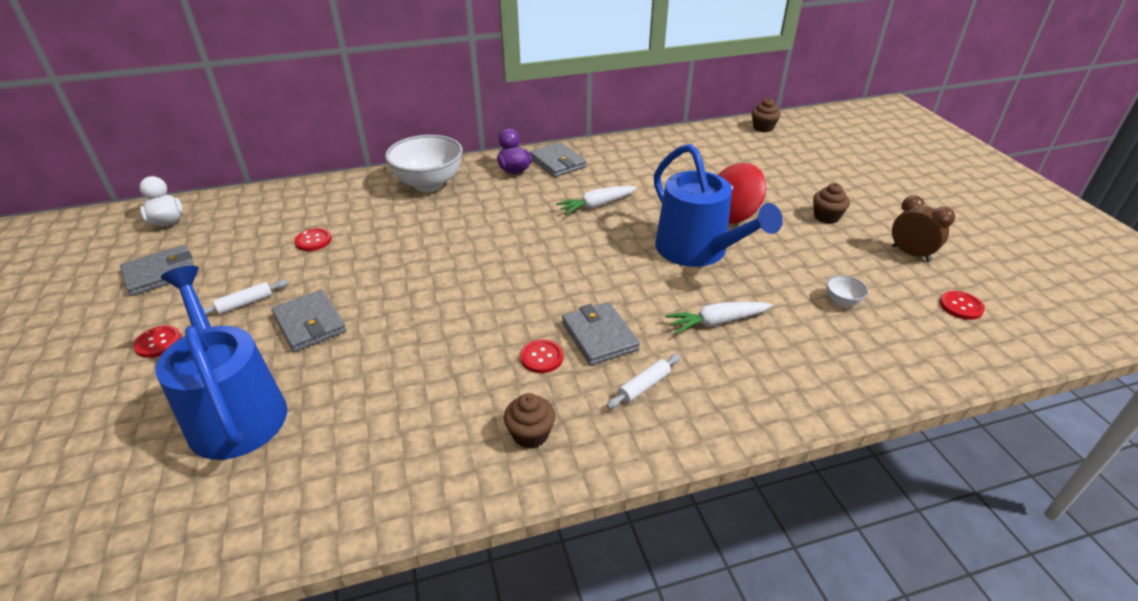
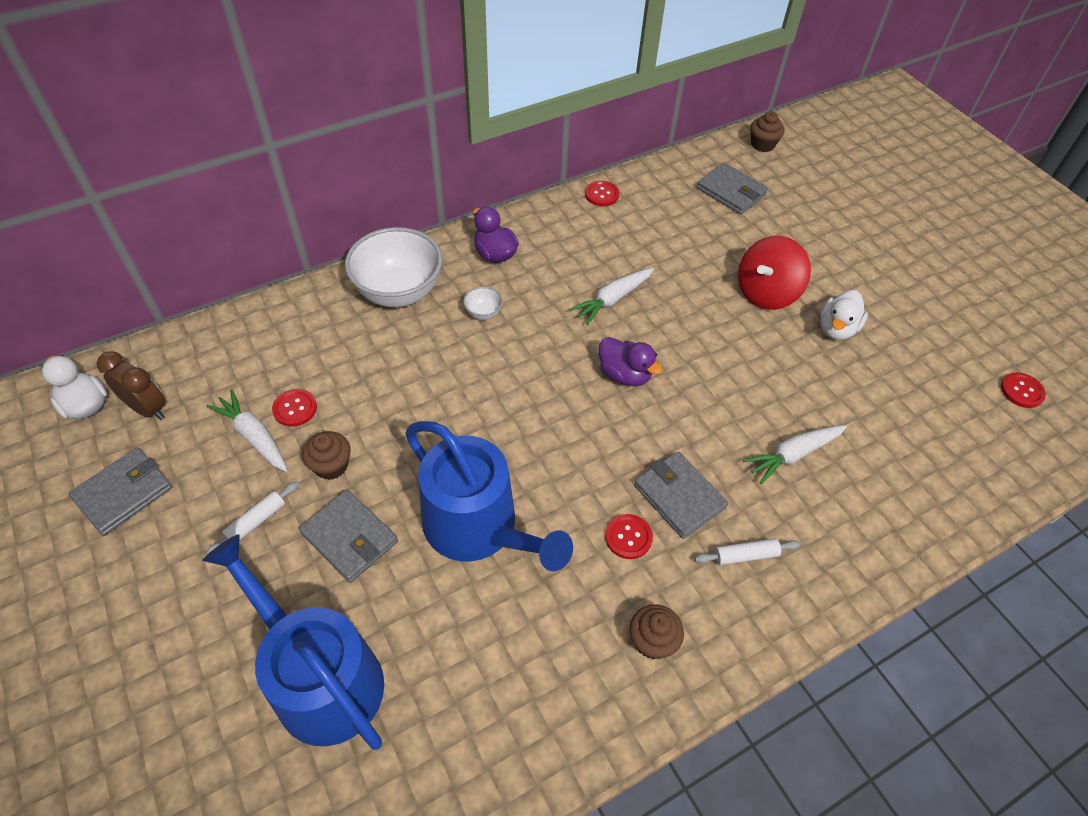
camera: 15 degrees left, 15 degrees up
(158, 343) = (179, 600): red button -> red button (601, 195)
(273, 253) = (254, 436): none -> white carrot
(557, 162) = (543, 234): grey wallet -> grey wallet (731, 191)
(586, 251) = (624, 374): none -> purple duck
(644, 386) = (745, 555): white rolling pin -> white rolling pin turned 45 degrees clockwise
(697, 251) = (744, 354): blue watering can -> blue watering can (478, 527)
(788, 244) = (836, 329): none -> white duck
(826, 217) = (865, 282): brown cupcake -> brown cupcake (331, 465)
(842, 301) = (909, 404): white bowl -> white bowl (483, 313)
(910, 254) = (960, 324): brown clock -> brown clock (148, 409)

